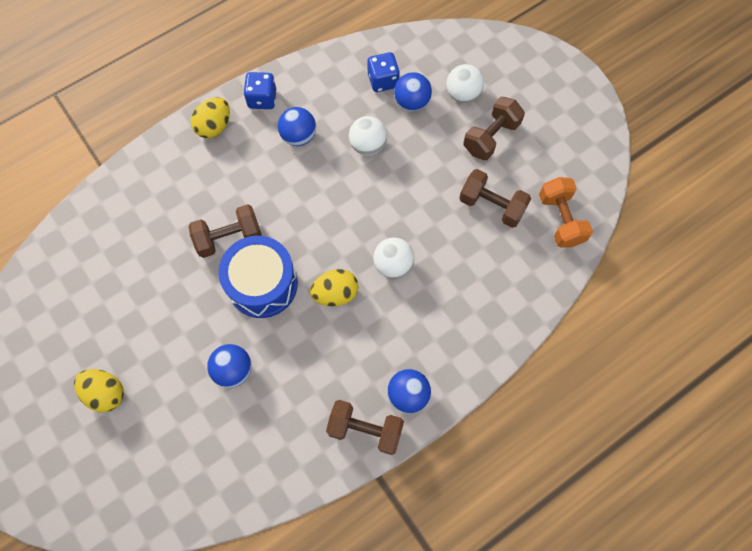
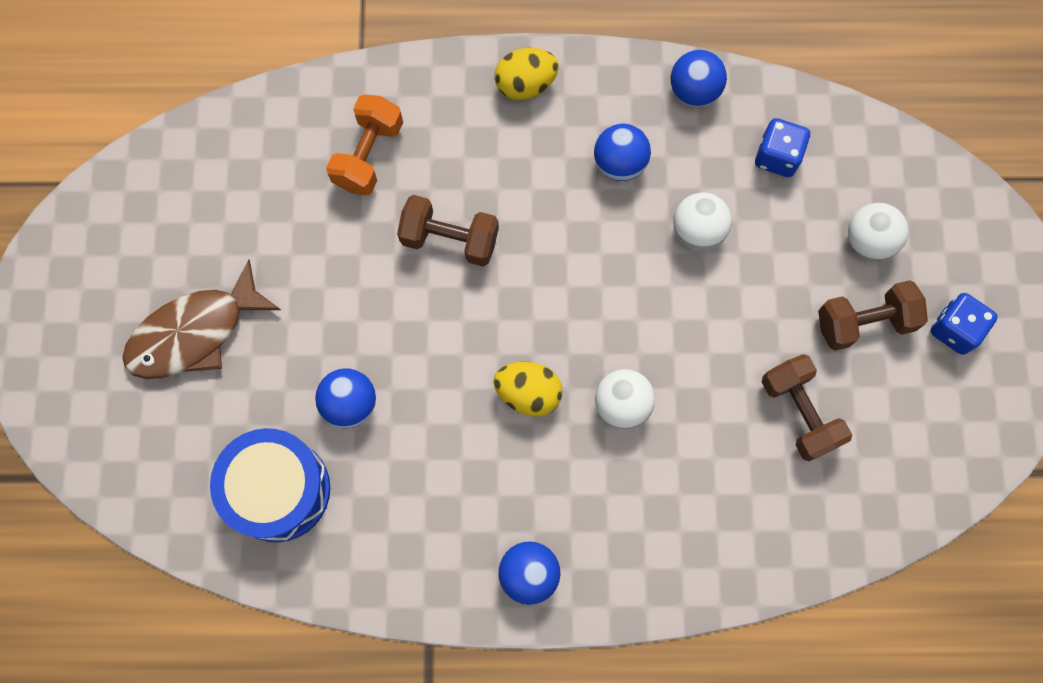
camera: 35 degrees right, 5 degrees up
(106, 393) = (194, 333): yellow egg -> brown fish
(262, 99) = (608, 85): blue dice -> blue dice (954, 329)
(262, 284) = (451, 323): blue drum -> blue drum (278, 490)
(365, 429) = (451, 579): brown dumbbell -> none
(412, 102) = (794, 209): blue ball -> blue ball (694, 91)
(560, 219) = (875, 490): orange dumbbell -> orange dumbbell (368, 155)

